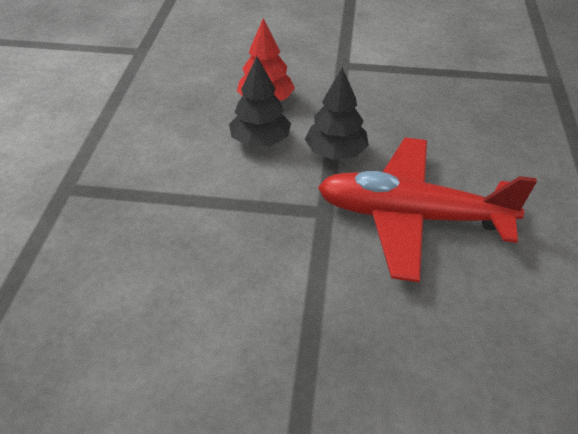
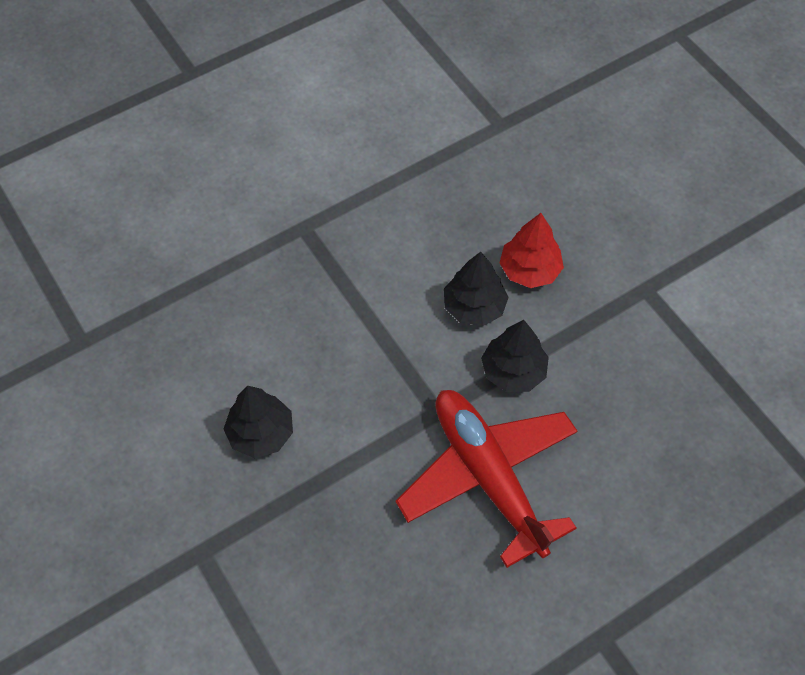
camera: 50 degrees right, 15 degrees up
(216, 343) = (261, 433): none -> black tree

